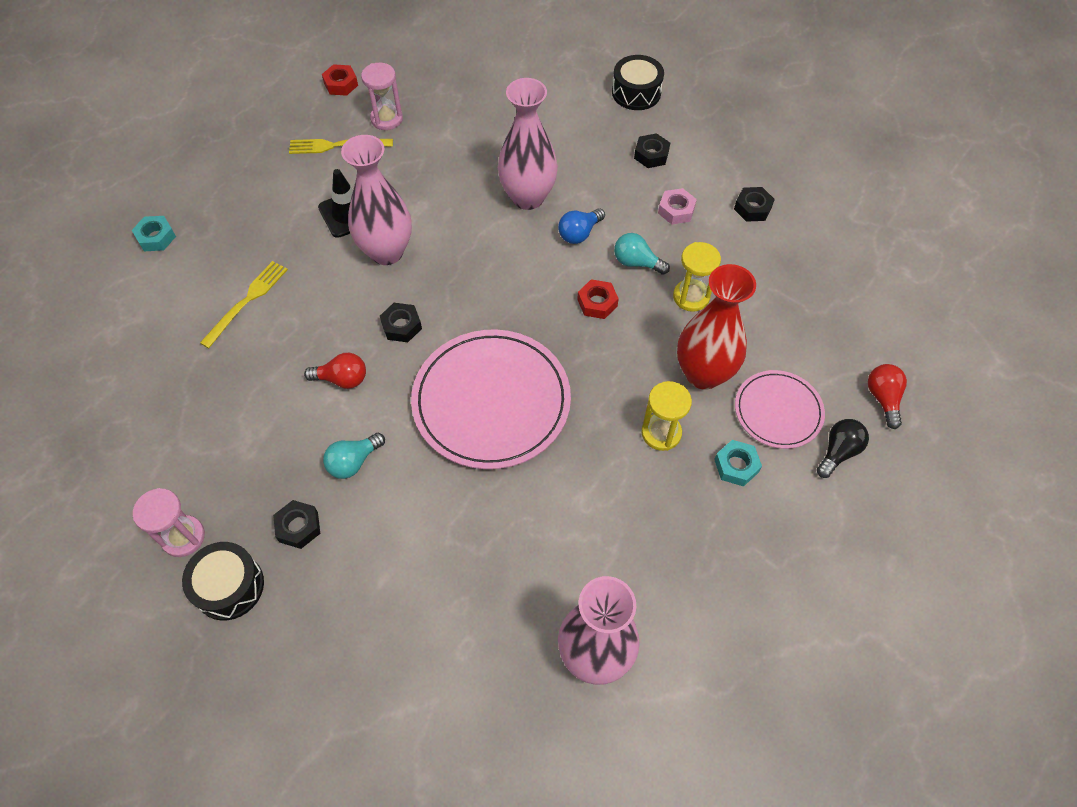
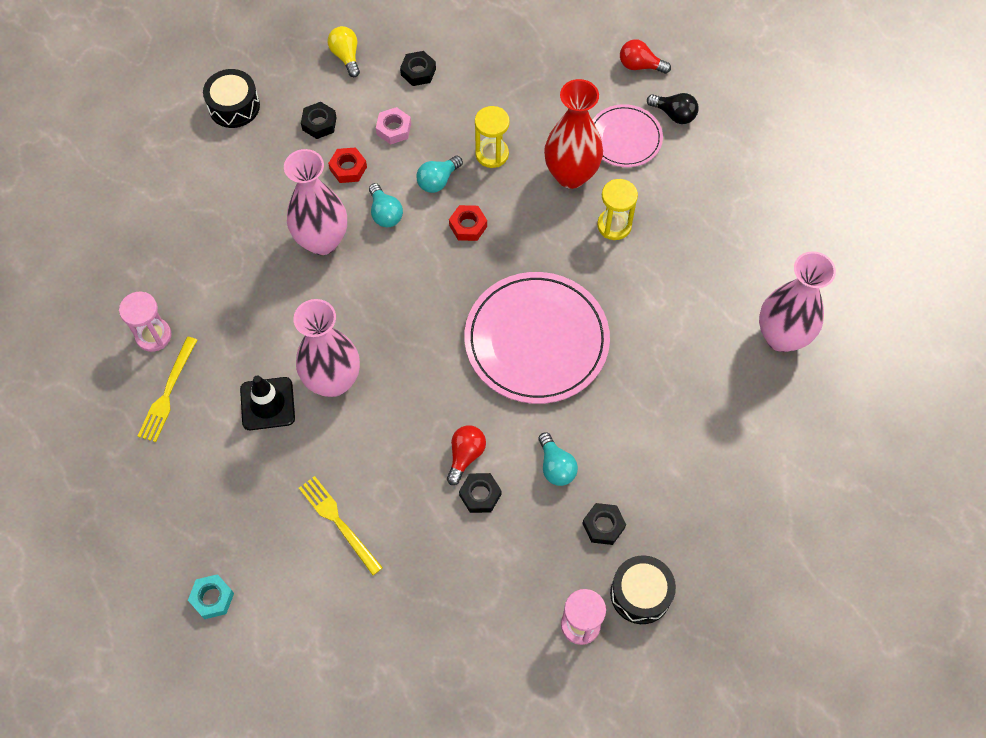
camera: 70 degrees left, 5 degrees up
(341, 84) = (77, 367): red nut -> red nut (348, 168)
(401, 326) = (426, 390): black nut -> black nut (480, 495)
(579, 233) = (385, 213): blue light bulb -> turquoise light bulb
(736, 150) = (346, 56): none -> yellow light bulb
(736, 466) = (661, 185): turquoise nut -> none
(838, 452) = (674, 114): black light bulb -> black light bulb turned 150 degrees clockwise

